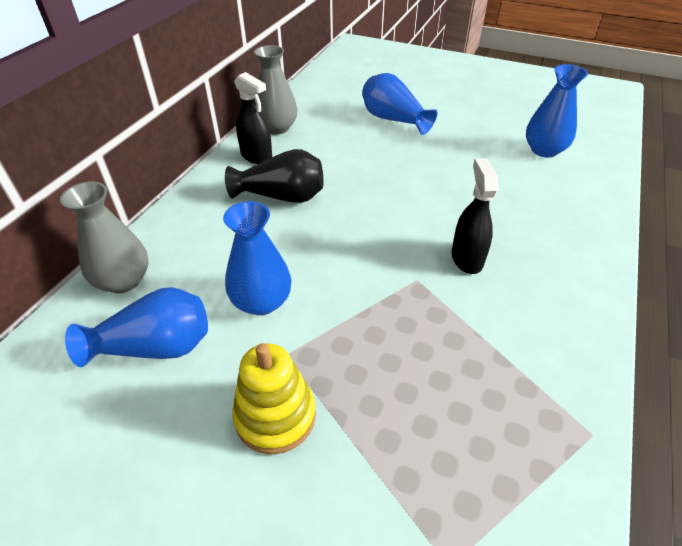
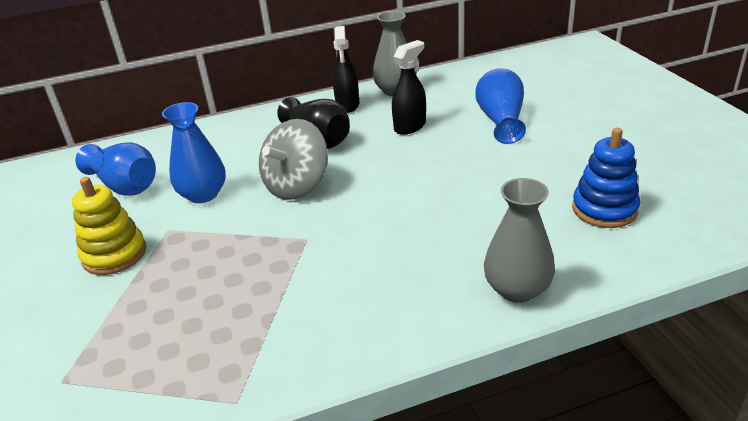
camera: 50 degrees right, 10 degrees down
(123, 280) = (164, 144): grey vase -> grey vase (517, 289)
(334, 243) = (297, 186): none -> grey spinning top
(467, 258) = (365, 247): black spray bottle -> black spray bottle (410, 126)
(544, 150) = (604, 209): blue vase -> blue stacking toy

